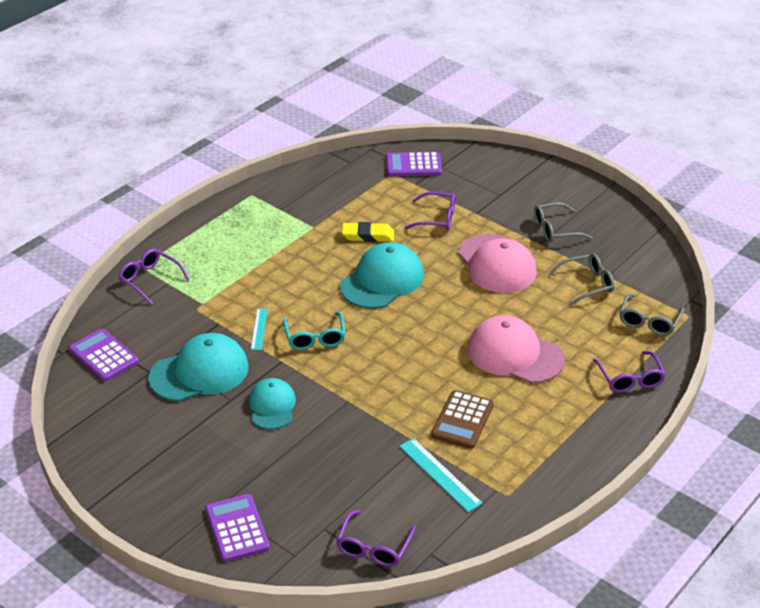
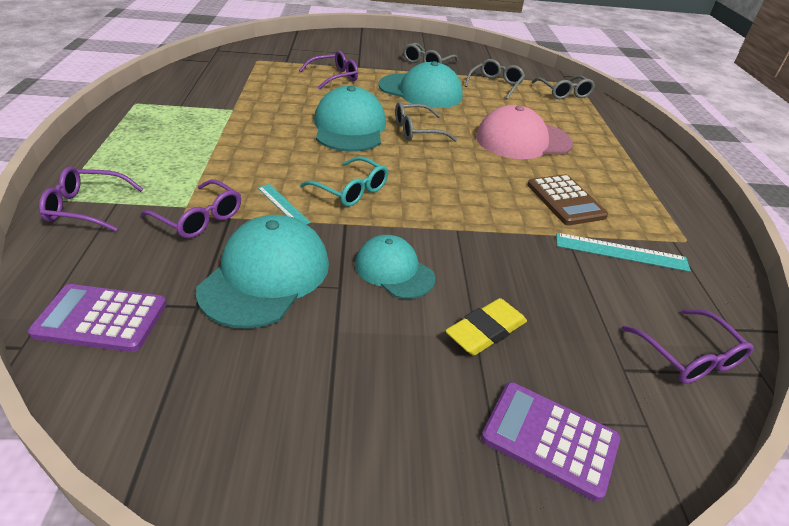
camera: 45 degrees left, 0 degrees up
(368, 236) = (292, 102): yellow eraser -> yellow eraser (486, 331)
(413, 165) = (268, 52): purple calculator -> none
(433, 306) = (417, 131): none -> grey glasses
(497, 264) = (420, 91): pink cap -> turquoise cap
(630, 379) = (611, 127): purple glasses -> purple glasses (199, 218)

